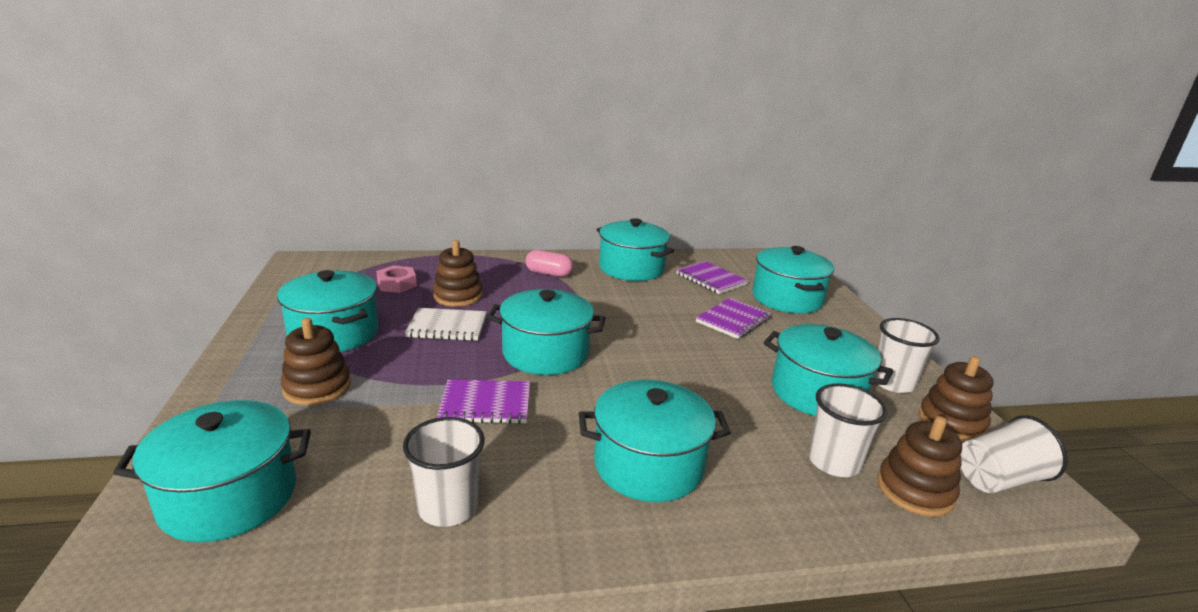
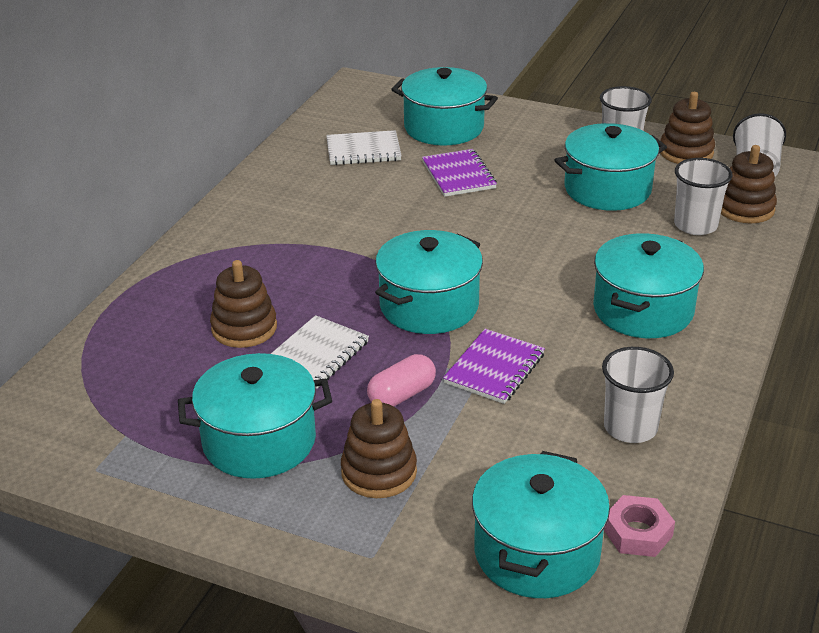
camera: 55 degrees left, 10 degrees up
(397, 284) = (163, 367): pink nut -> pink nut (637, 532)
(549, 273) = (246, 246): pink capsule -> pink capsule (401, 395)
(631, 268) = (288, 188): turquoise pot -> none
(711, 279) = (363, 150): purple notebook -> white notebook

